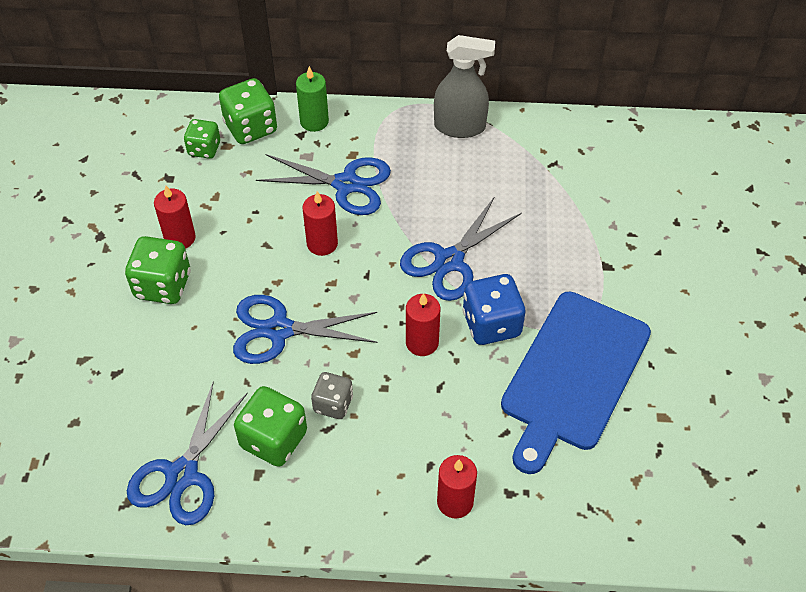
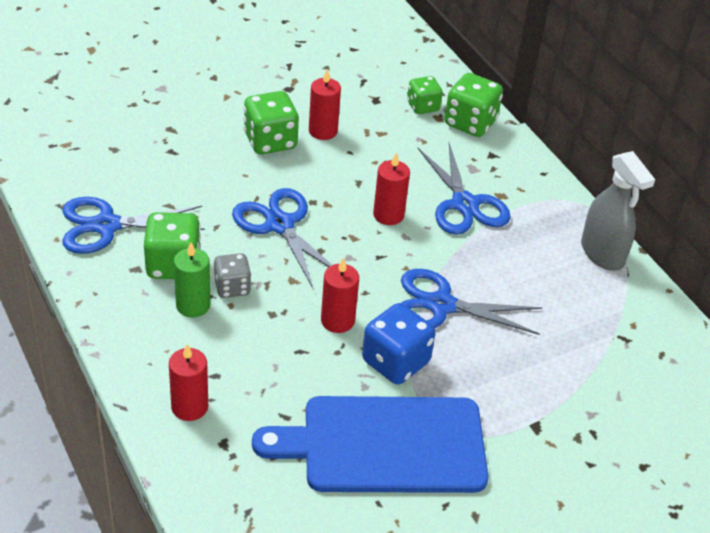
camera: 55 degrees right, 10 degrees down
(314, 121) = (514, 157): green candle -> green candle (193, 305)

